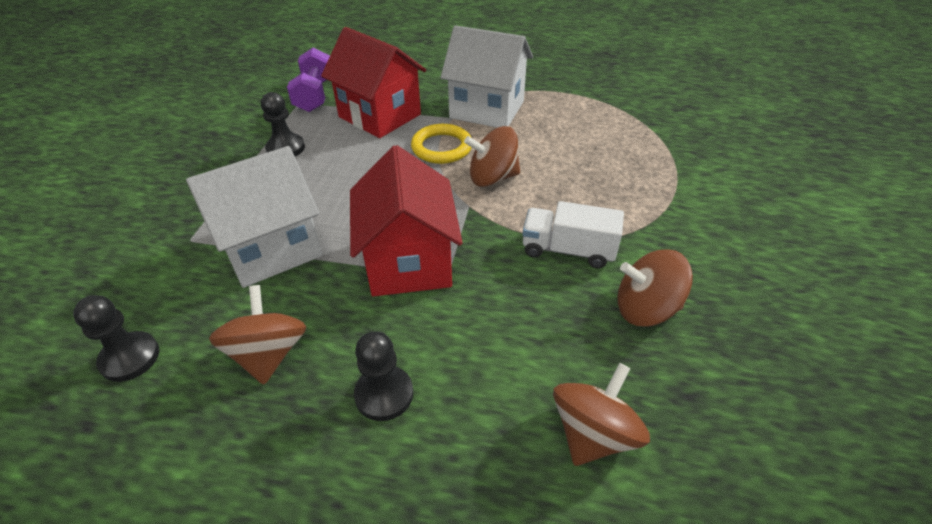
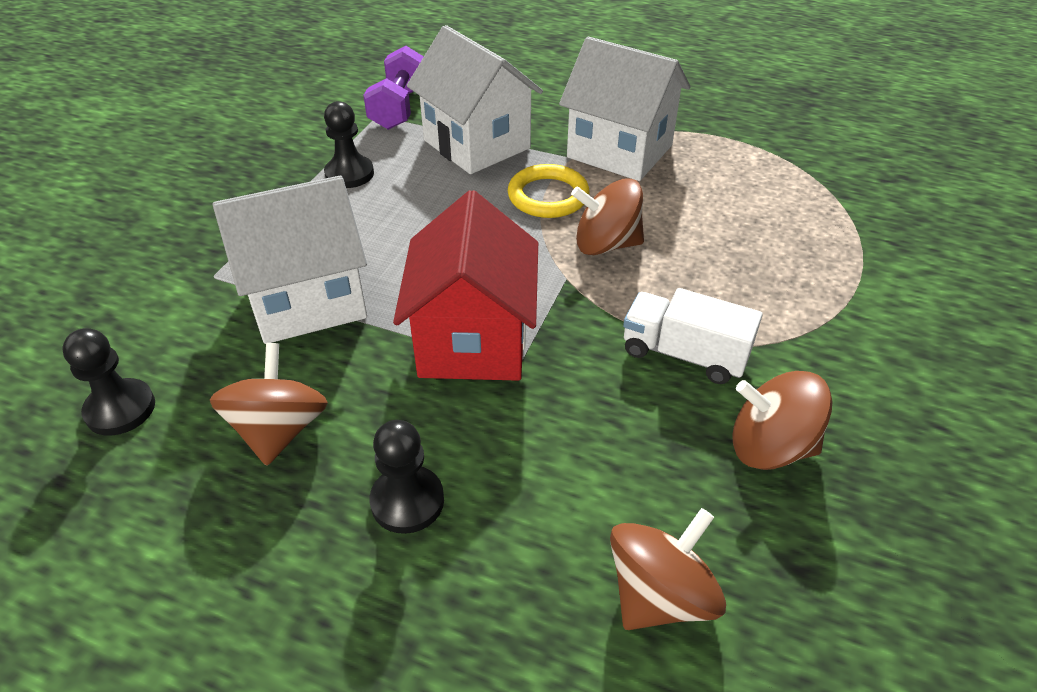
camera: 10 degrees right, 0 degrees up
(380, 116) = (476, 144): red house -> white house

